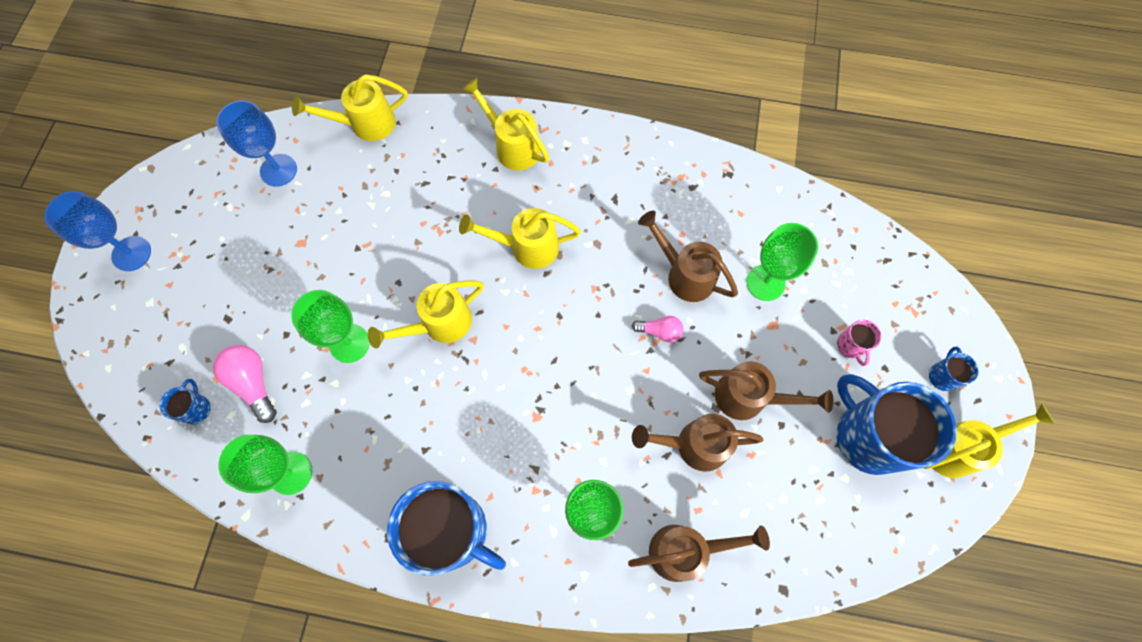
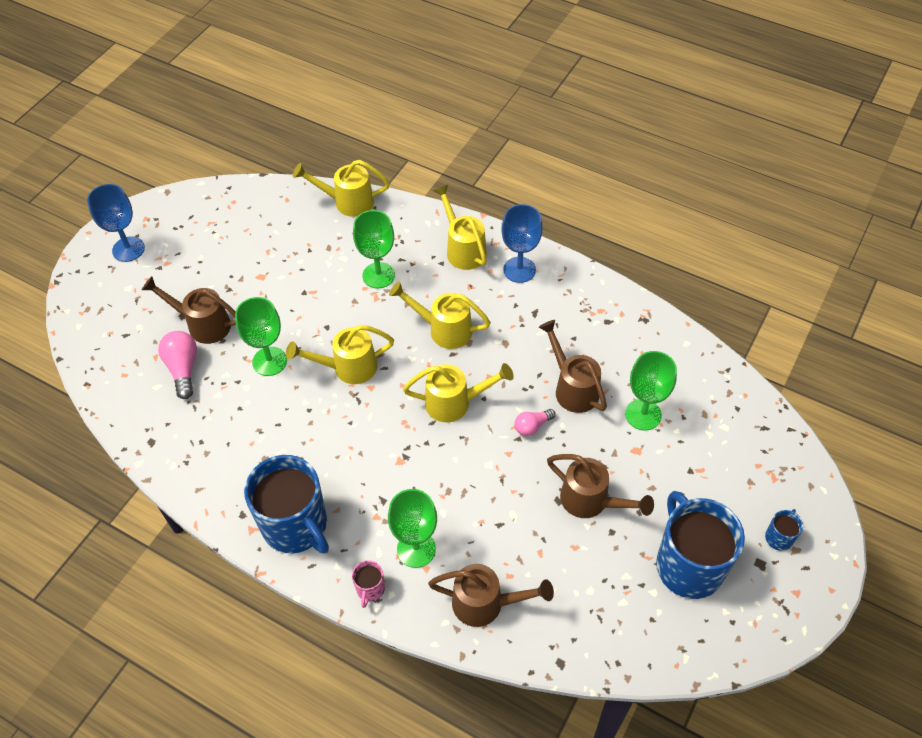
camera: 20 degrees right, 15 degrees down
(196, 408) = (132, 374): blue mug -> none
(278, 170) = (265, 218): blue goblet -> blue goblet (519, 270)
(291, 473) = (185, 443): green goblet -> green goblet (378, 275)
(659, 331) = (532, 426): pink light bulb -> pink light bulb turned 120 degrees clockwise
(694, 445) = (527, 524): brown watering can -> brown watering can (203, 324)
(851, 346) = (701, 487): pink mug -> pink mug (370, 589)
(957, 448) = (770, 600): yellow watering can -> yellow watering can (455, 403)

